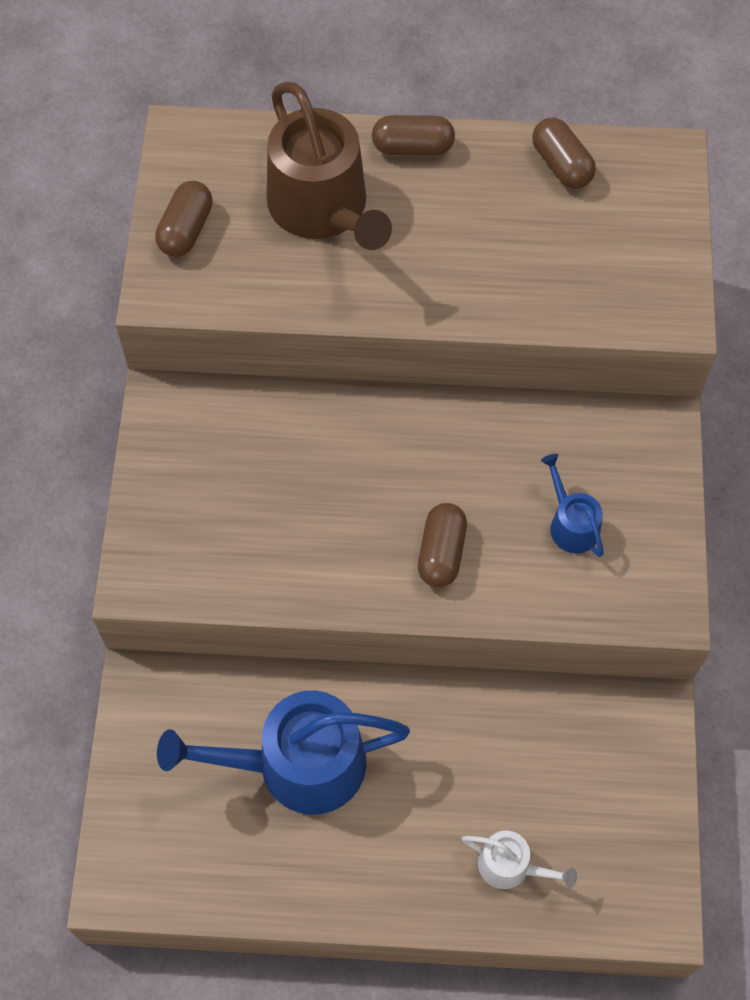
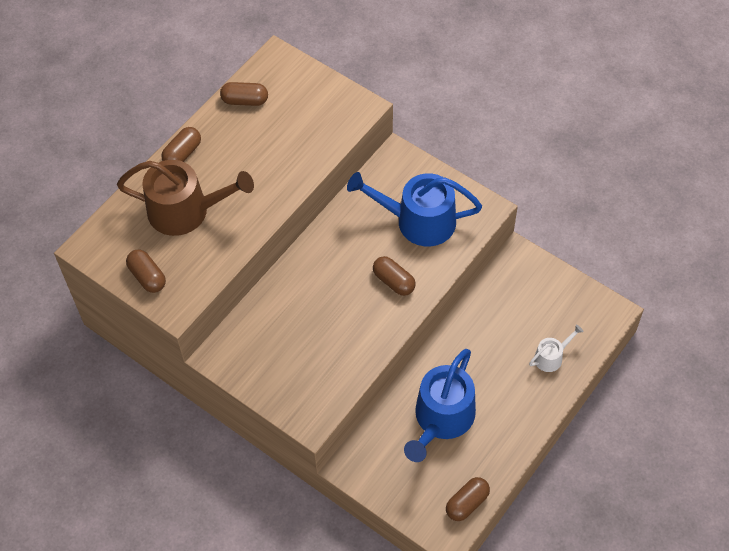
camera: 55 degrees left, 5 degrees down
(183, 883) = (467, 503): none -> brown capsule
(571, 524) = (418, 221): blue watering can -> blue watering can, size x2.10

